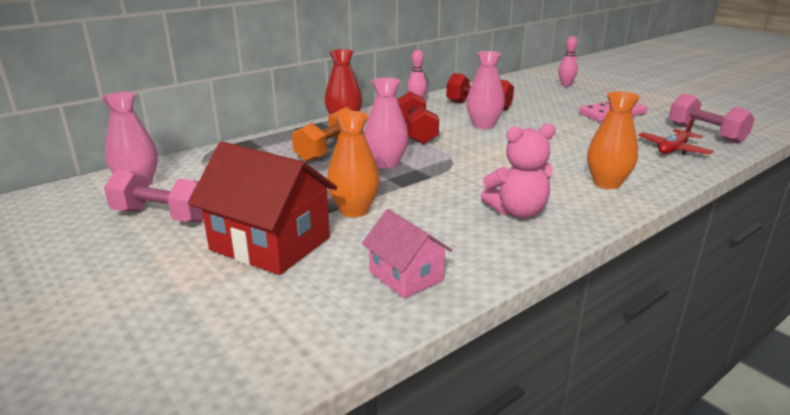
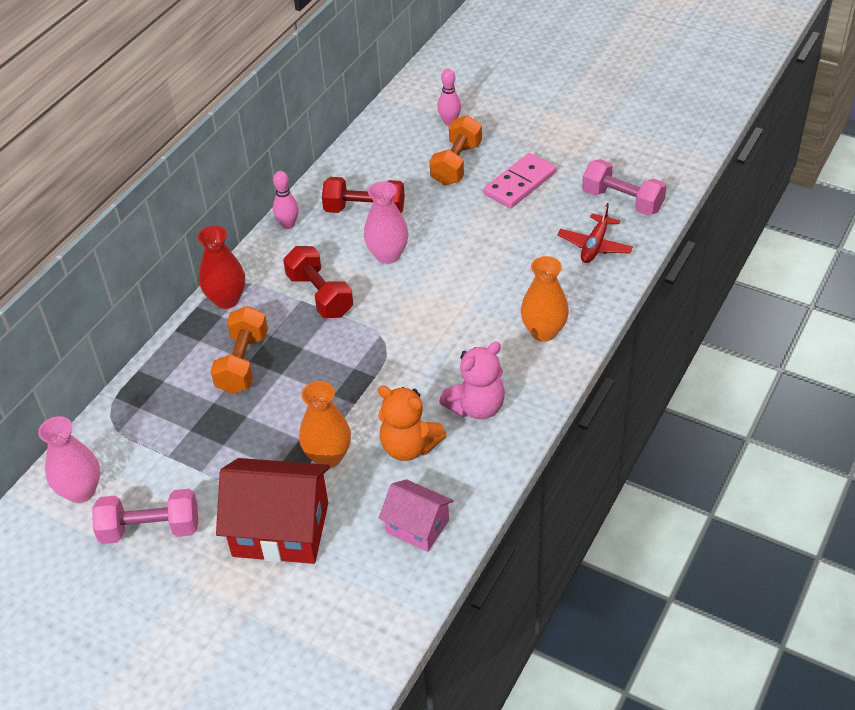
camera: 20 degrees left, 20 degrees up
(386, 163) = (318, 368): pink vase -> none
(434, 221) = (409, 447): none -> orange teddy bear
(562, 99) = (456, 164): none -> orange dumbbell

